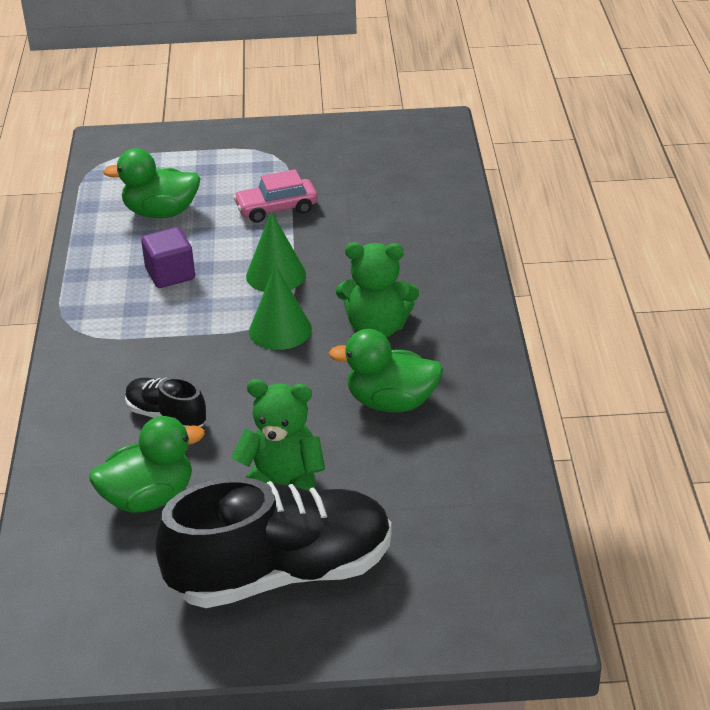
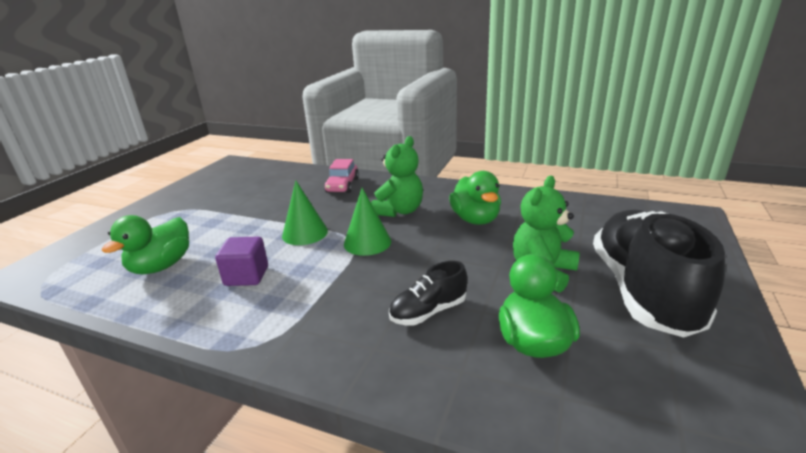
camera: 65 degrees left, 10 degrees down
(276, 209) = (233, 220): pink car -> pink car (342, 185)
(391, 402) = (475, 219): green duck -> green duck turned 45 degrees counterclockwise

